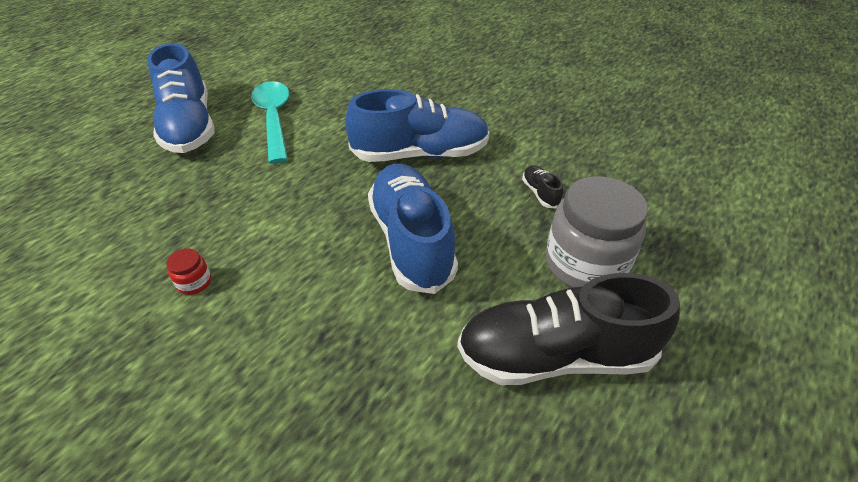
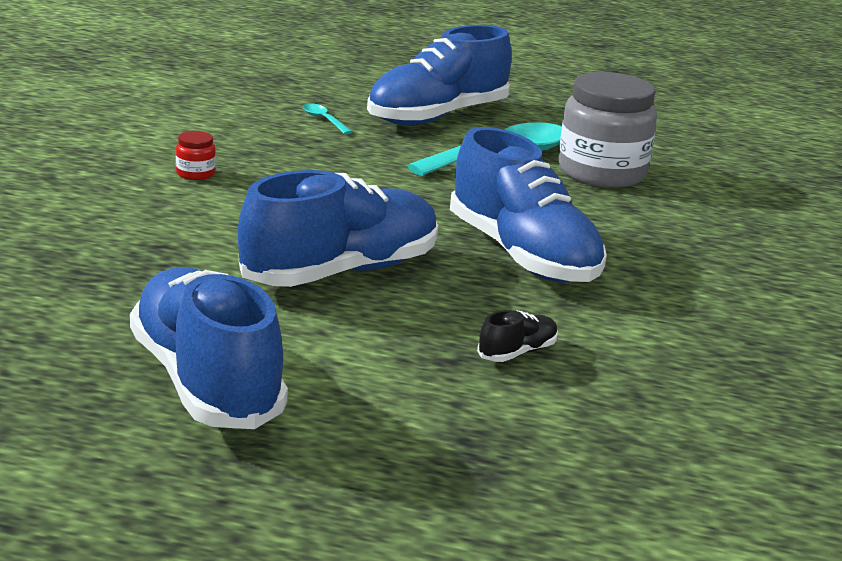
camera: 65 degrees right, 20 degrees down
(147, 181) = (324, 120): none -> turquoise spoon
(554, 355) = (206, 382): black shoe -> blue shoe
(585, 263) = (387, 397): grey jar -> grey jar (602, 173)

